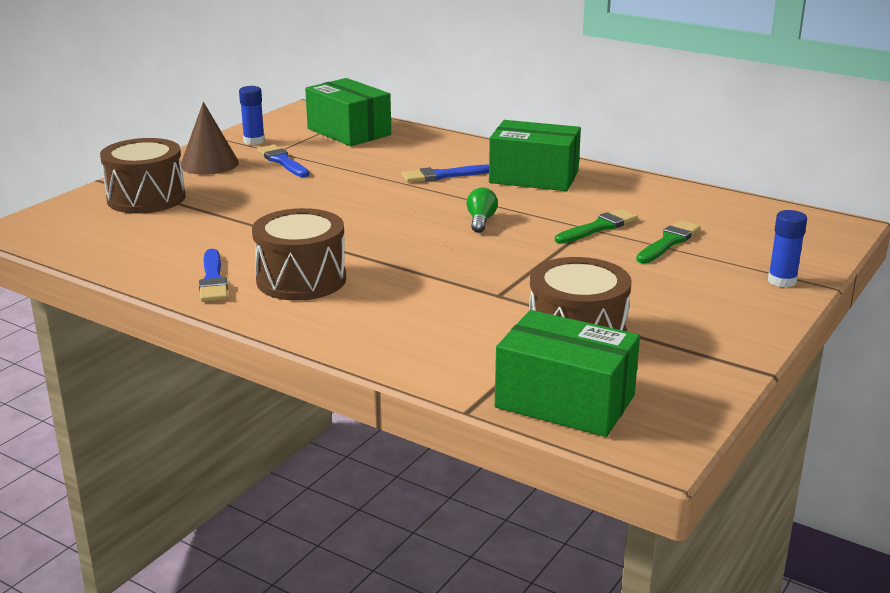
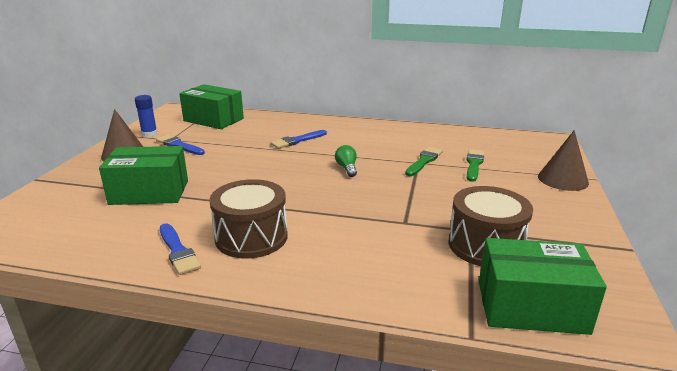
camera: 20 degrees left, 0 degrees up
(146, 198) = (85, 188): brown drum -> none
(534, 177) = (355, 134): green box -> green box (149, 192)
(782, 281) = (562, 179): blue glue stick -> brown cone

